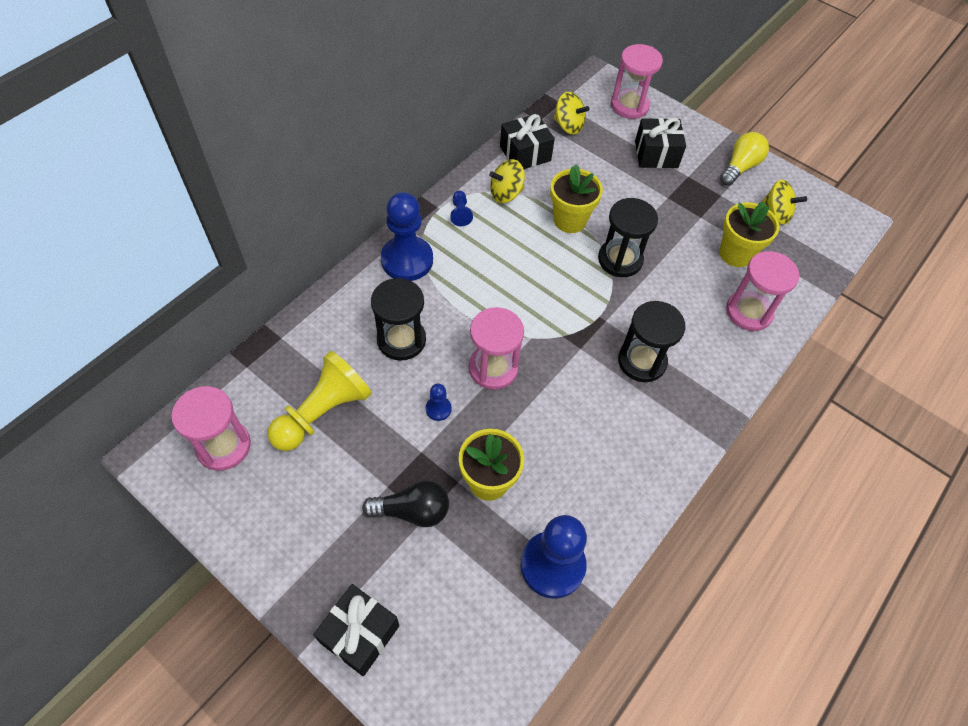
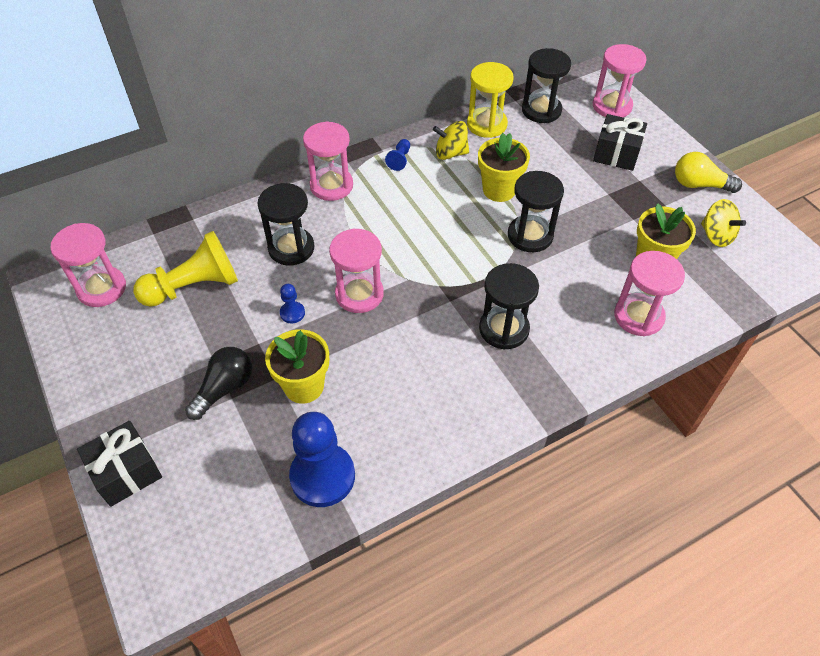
camera: 25 degrees right, 5 degrees down
(407, 260) = (331, 186): blue pawn -> pink hourglass
(412, 511) = (224, 388): black light bulb -> black light bulb turned 75 degrees counterclockwise
(525, 153) = (486, 124): black gift -> yellow hourglass
(568, 126) = (541, 110): yellow spinning top -> black hourglass
(740, 167) = (699, 185): yellow light bulb -> yellow light bulb turned 135 degrees counterclockwise

